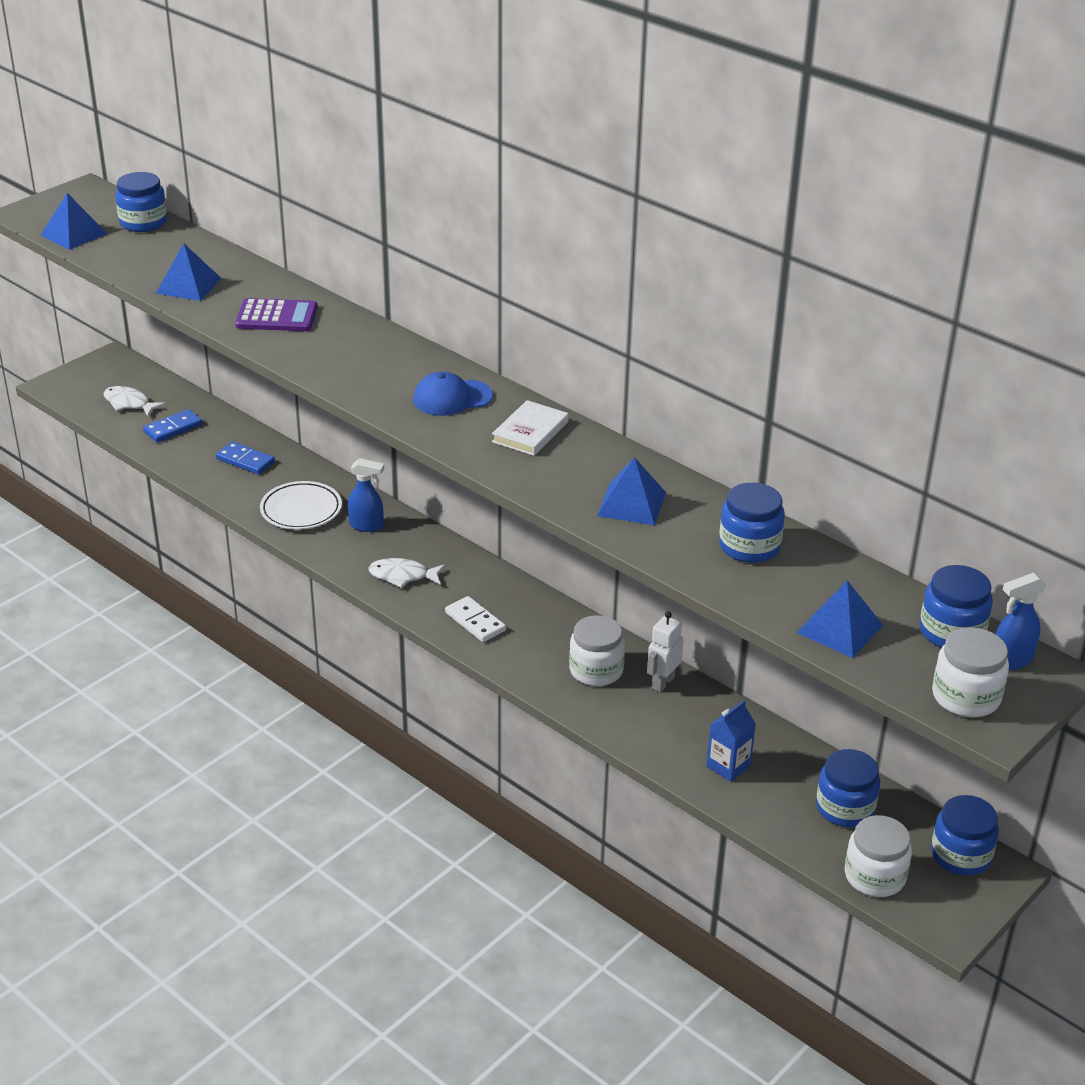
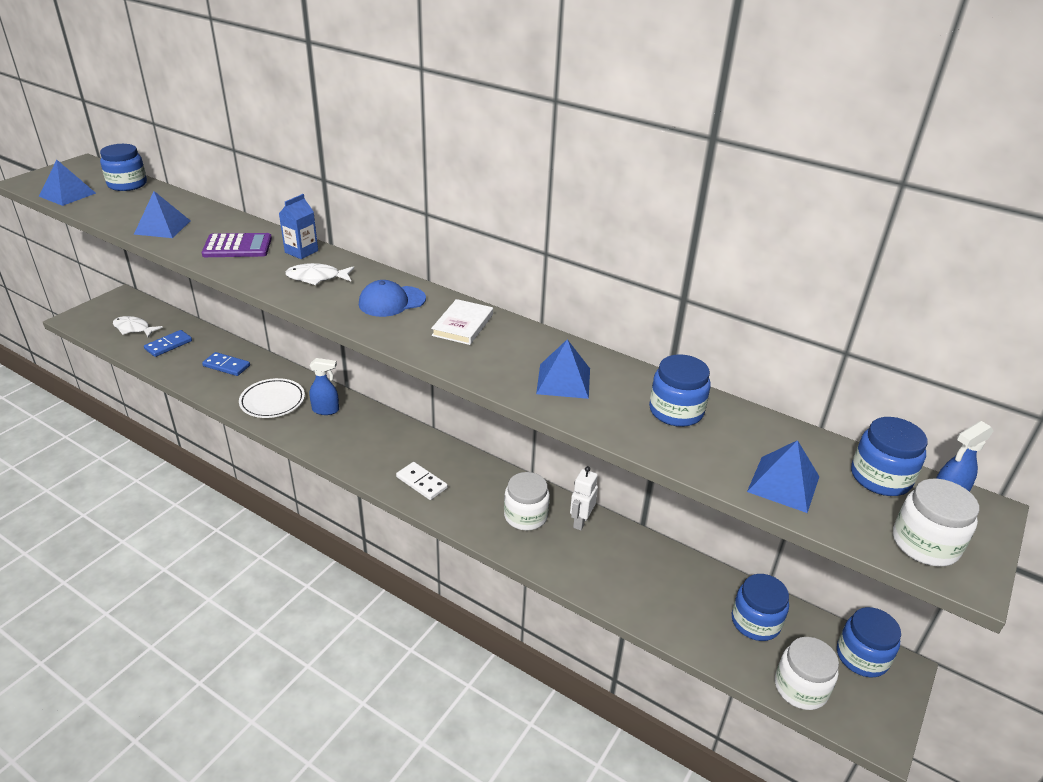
camera: 10 degrees left, 0 degrees up
(402, 576) = (358, 449): white fish -> white fish (317, 278)
(728, 766) = (651, 593): blue carton -> blue carton (301, 251)

